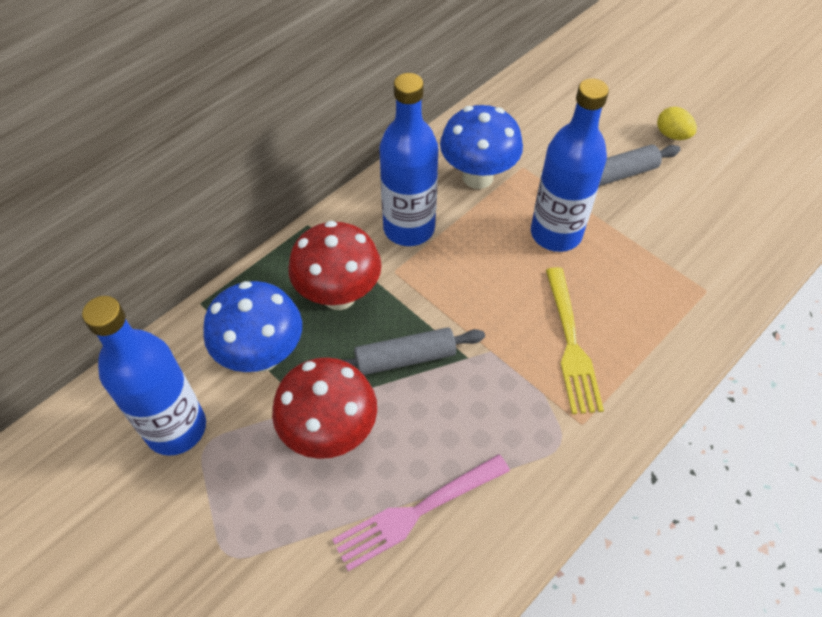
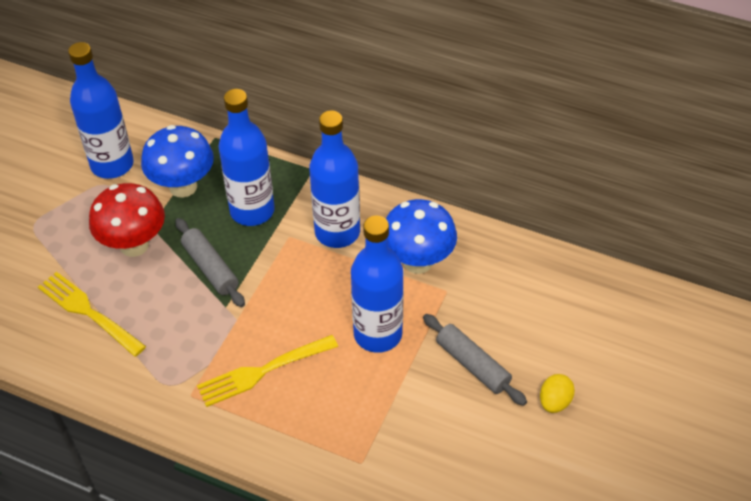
camera: 70 degrees right, 5 degrees down
(339, 295) = (252, 211): red mushroom -> blue bottle
(417, 511) = (89, 312): pink fork -> yellow fork

